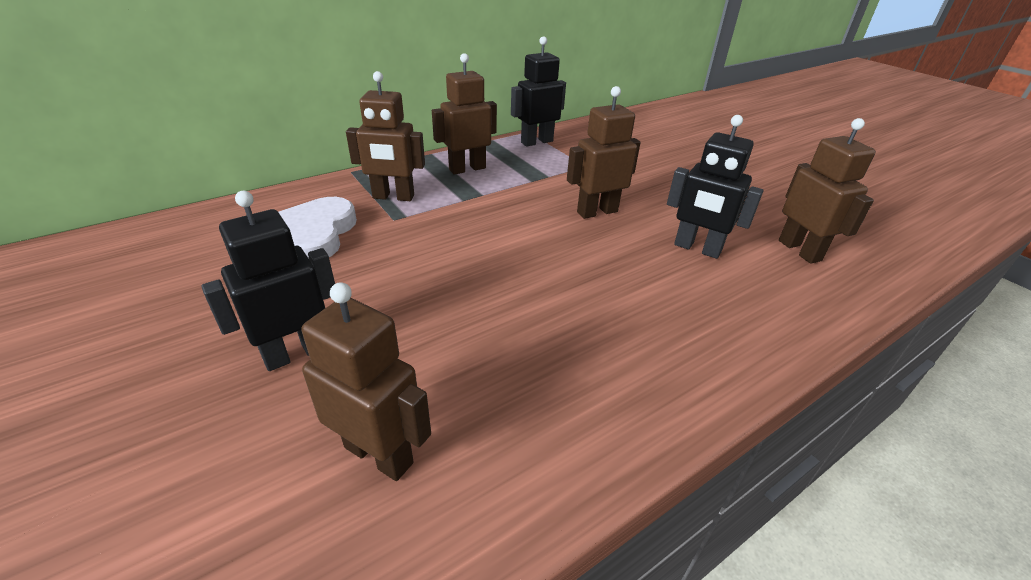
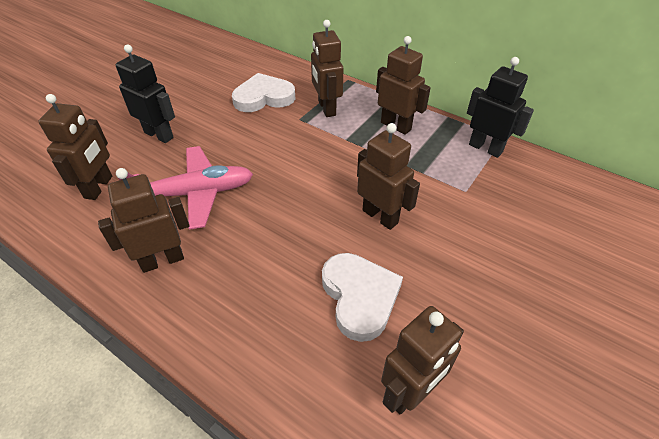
camera: 70 degrees right, 10 degrees up
(478, 333) = (195, 193): none -> pink plane
(600, 386) = (162, 260): none -> brown robot
(697, 249) = (359, 297): black robot -> white heart

